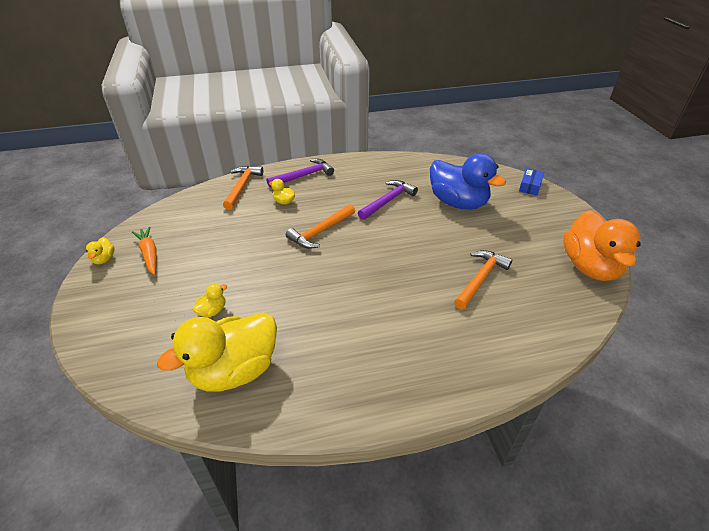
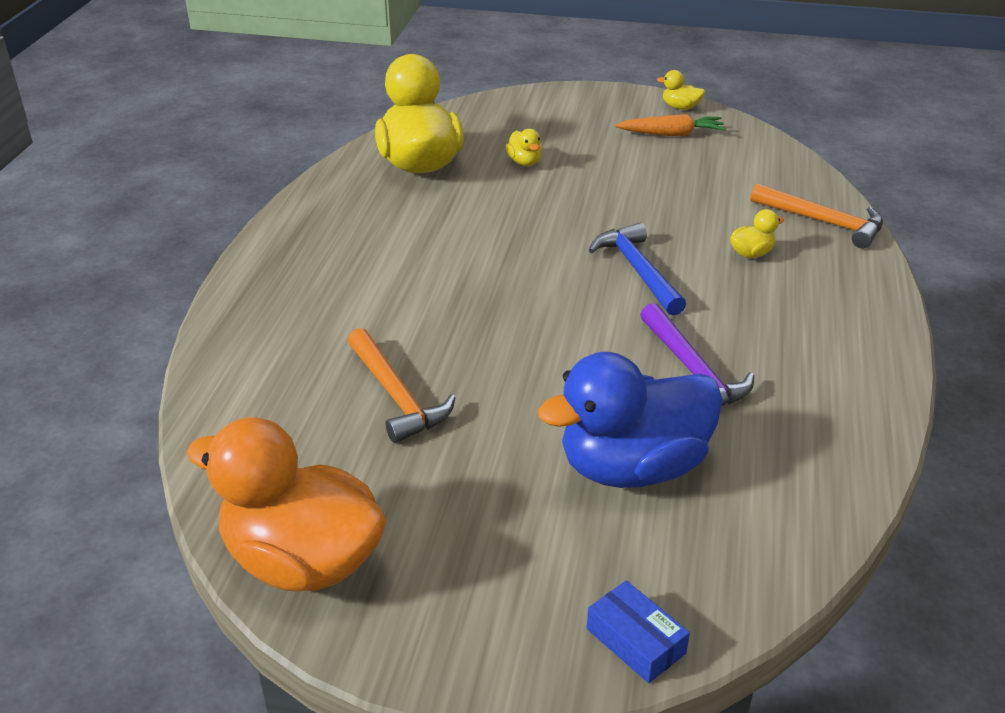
camera: 115 degrees right, 5 degrees down
(303, 176) = (837, 292): purple hammer -> none
(320, 232) = (638, 270): orange hammer -> blue hammer

